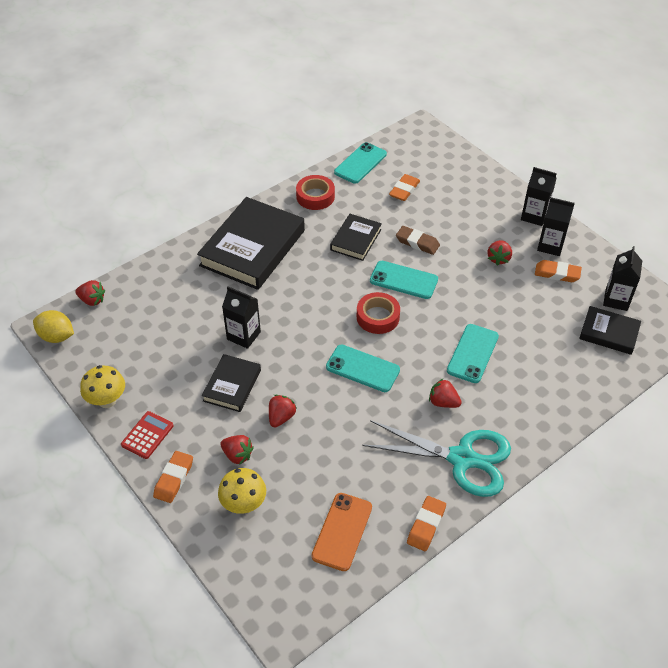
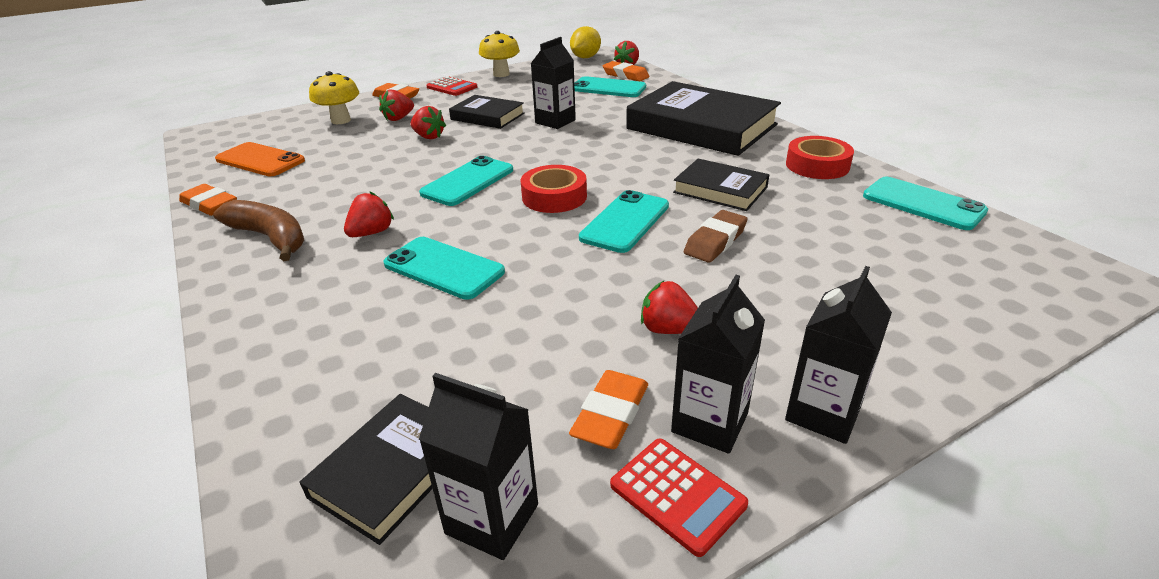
camera: 100 degrees right, 15 degrees down
(159, 309) = (608, 88): none -> turquoise phone
(404, 190) = (861, 240): orange eraser -> orange eraser (625, 75)
(462, 458) = (270, 237): turquoise scissors -> brown banana
(587, 254) = (677, 495): none -> red calculator

